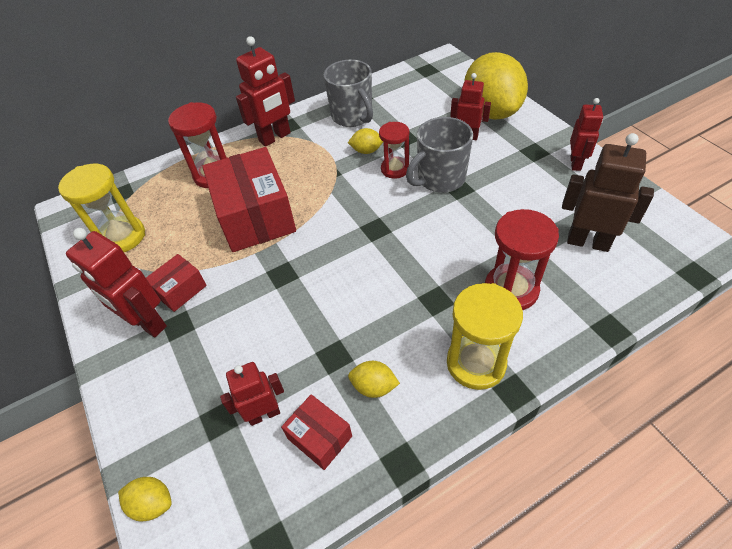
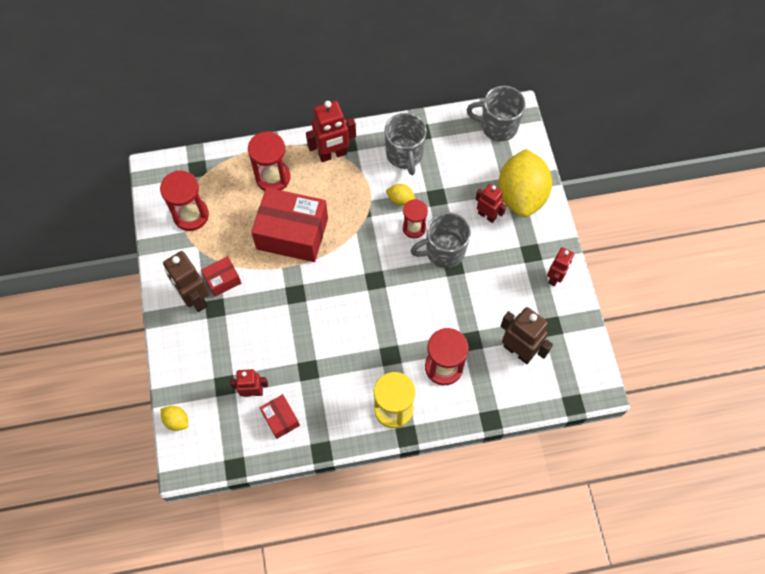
camera: 15 degrees right, 15 degrees up
(122, 237) = (191, 215): yellow hourglass -> red hourglass
(147, 323) = (195, 299): red robot -> brown robot
(255, 216) = (292, 233): red box -> red box turned 75 degrees counterclockwise
(374, 387) = (324, 400): yellow lemon -> none
(433, 72) = (497, 126): none -> grey mug

